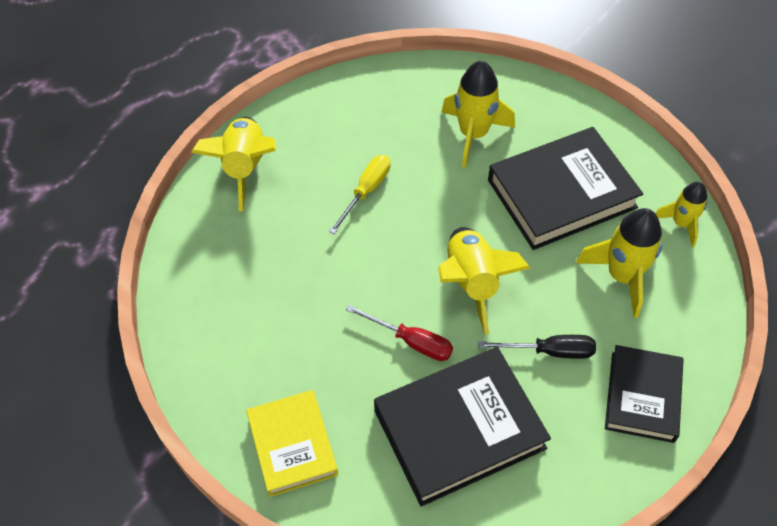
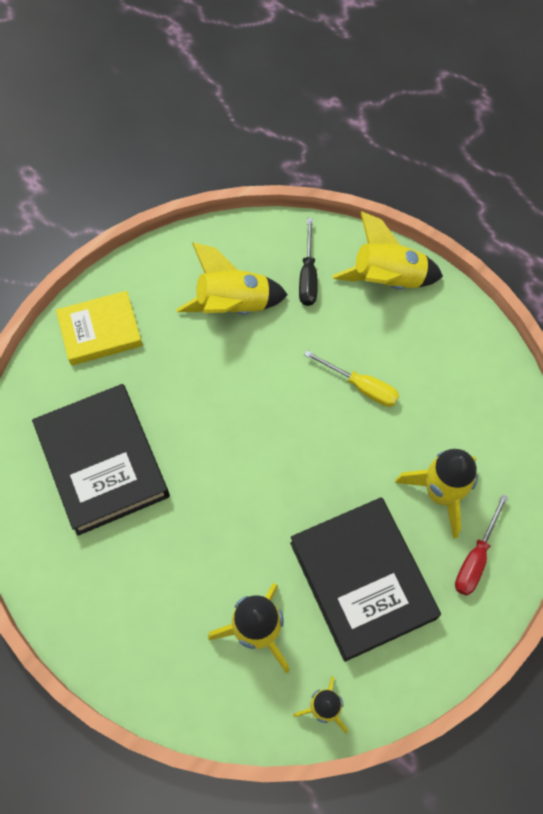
camera: 90 degrees right, 10 degrees up
(411, 341) = (191, 425): red screwdriver -> red screwdriver (475, 558)
(471, 282) = (253, 481): yellow rocket -> yellow rocket (233, 305)
(550, 351) = (174, 548): black screwdriver -> black screwdriver (308, 276)
(642, 396) = (121, 631): black book -> none

